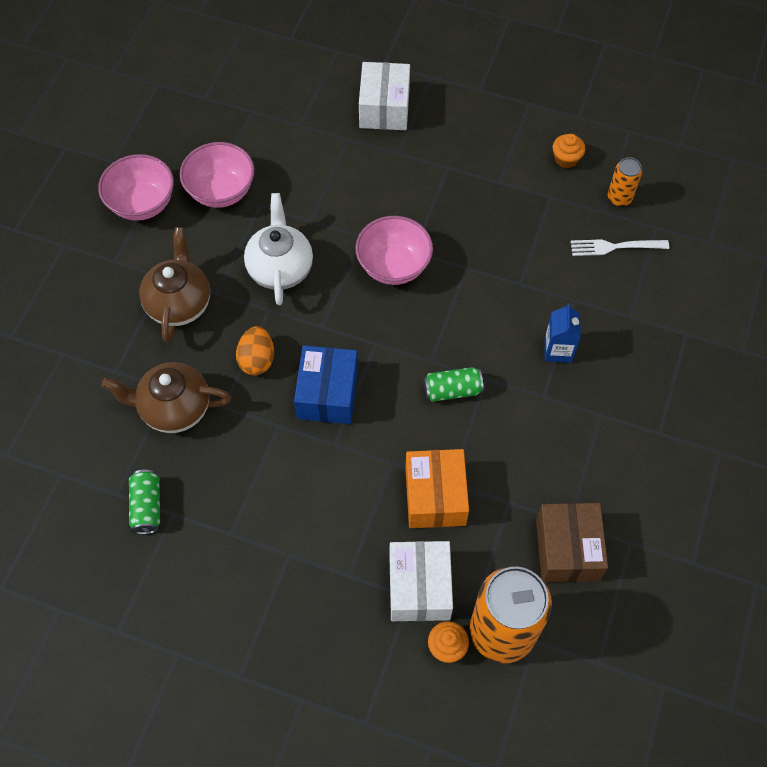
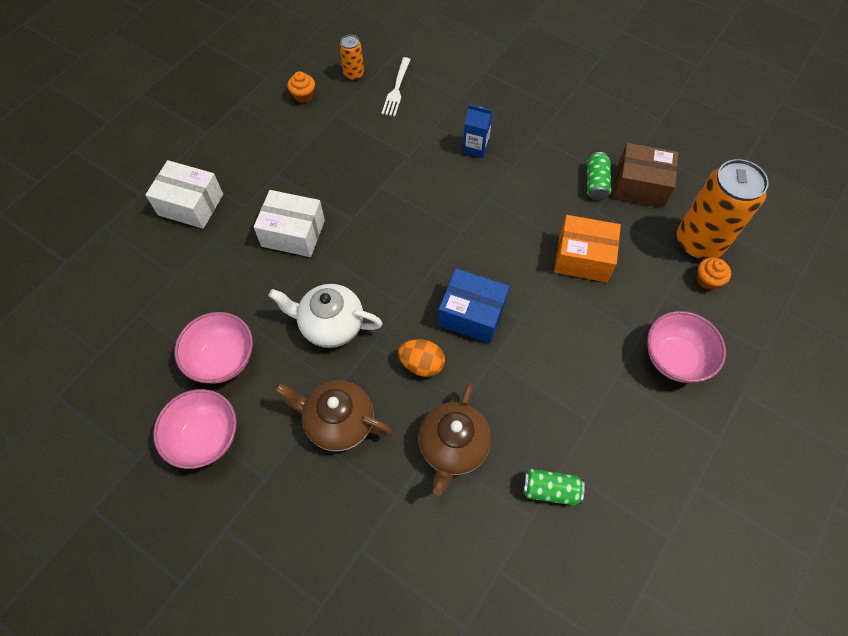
camera: 75 degrees left, 0 degrees up
(393, 266) = (361, 236): pink bowl -> pink bowl (674, 358)
(419, 587) = (658, 287): white box -> white box (293, 233)
(452, 390) = (492, 224): green can -> green can (596, 183)

